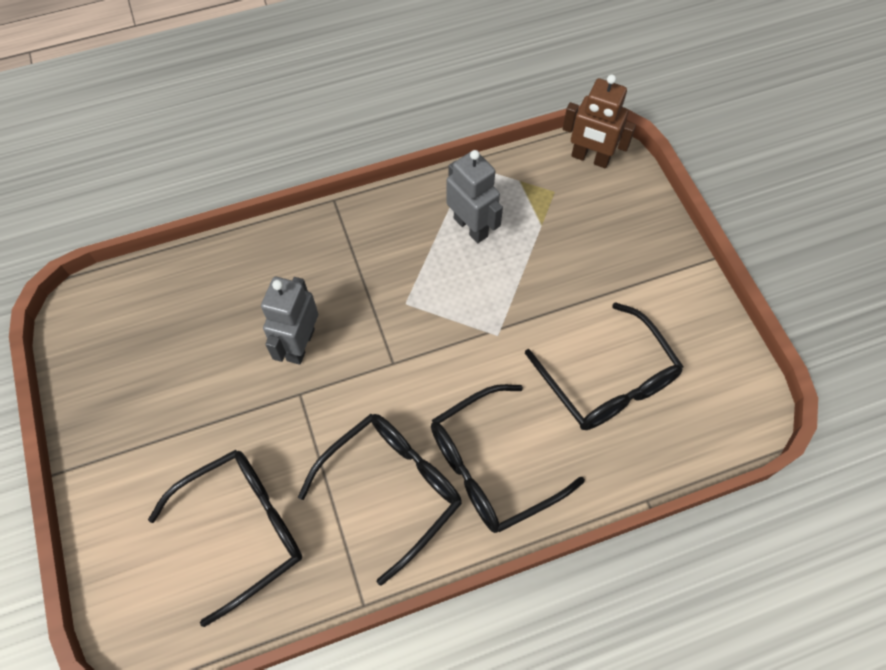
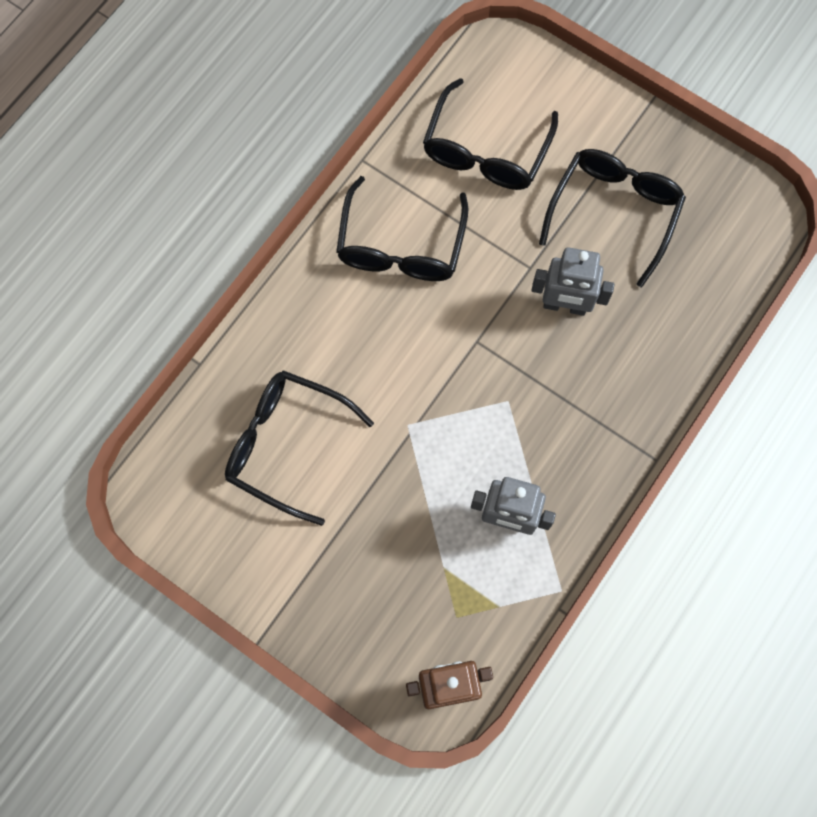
camera: 145 degrees right, 10 degrees up
(300, 344) = (564, 306): grey robot -> grey robot turned 120 degrees clockwise
(491, 466) = (337, 311): black glasses -> black glasses (614, 212)

